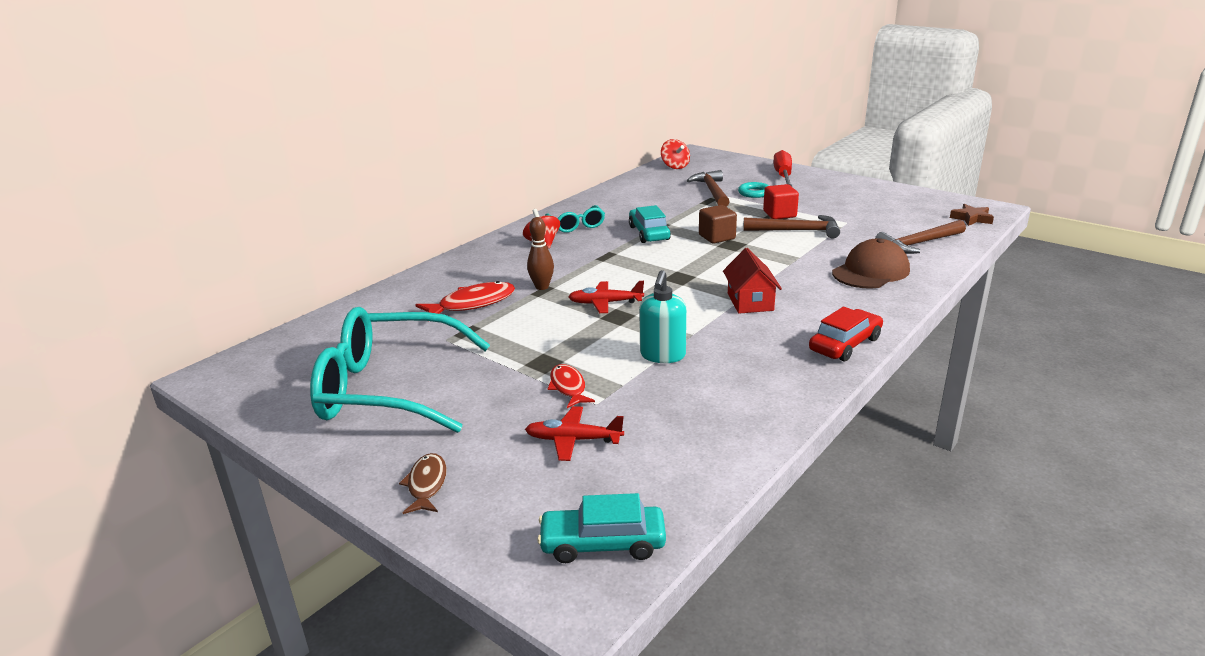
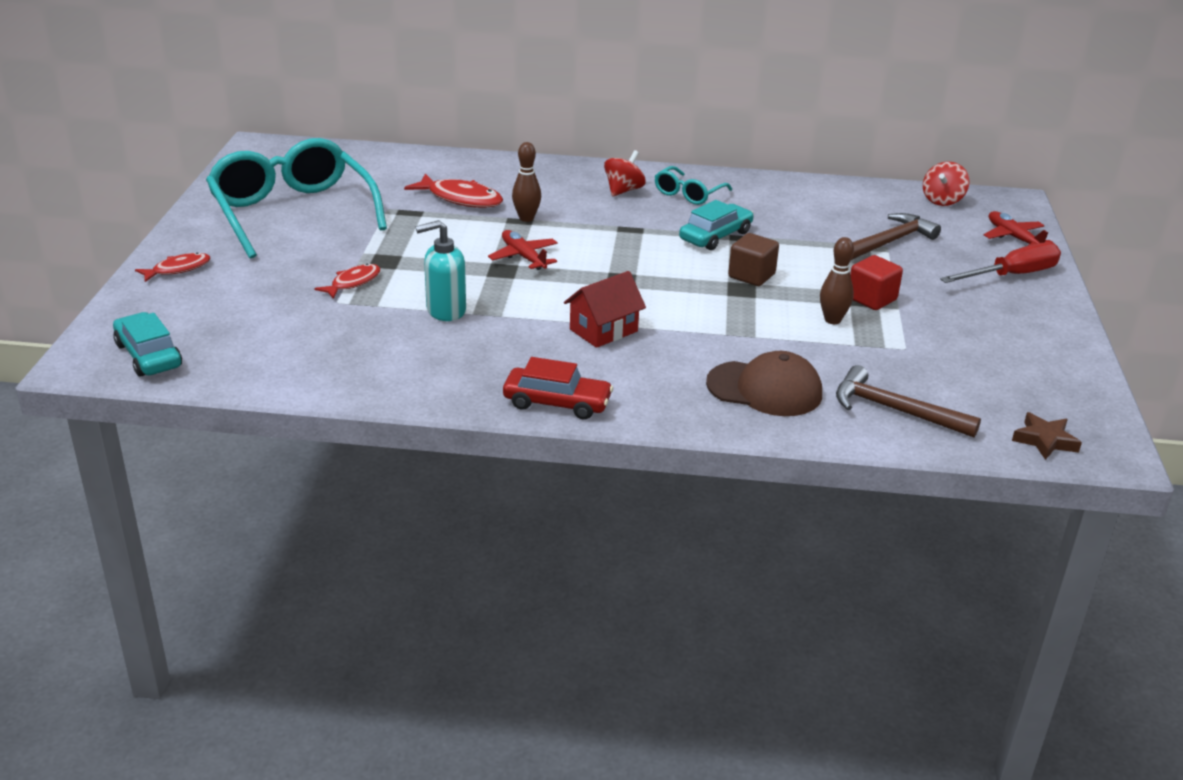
camera: 55 degrees right, 5 degrees up
(427, 484) = (178, 269): brown fish -> red fish
(574, 440) = (274, 307): red plane -> red plane (1013, 237)
(754, 193) = (922, 269): turquoise ring -> none
(797, 231) = (832, 320): brown hammer -> brown bowling pin

